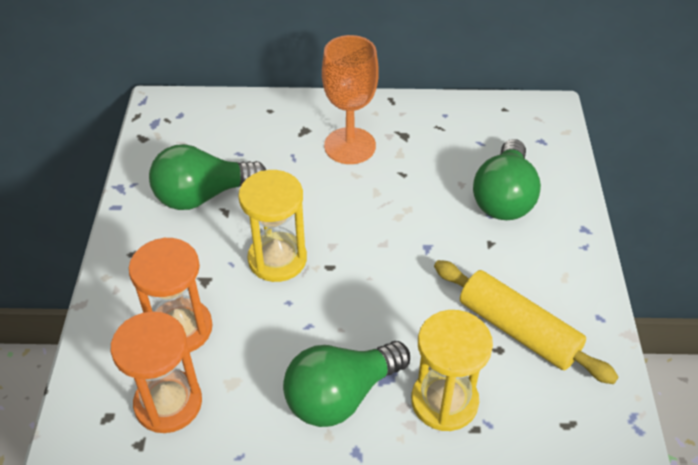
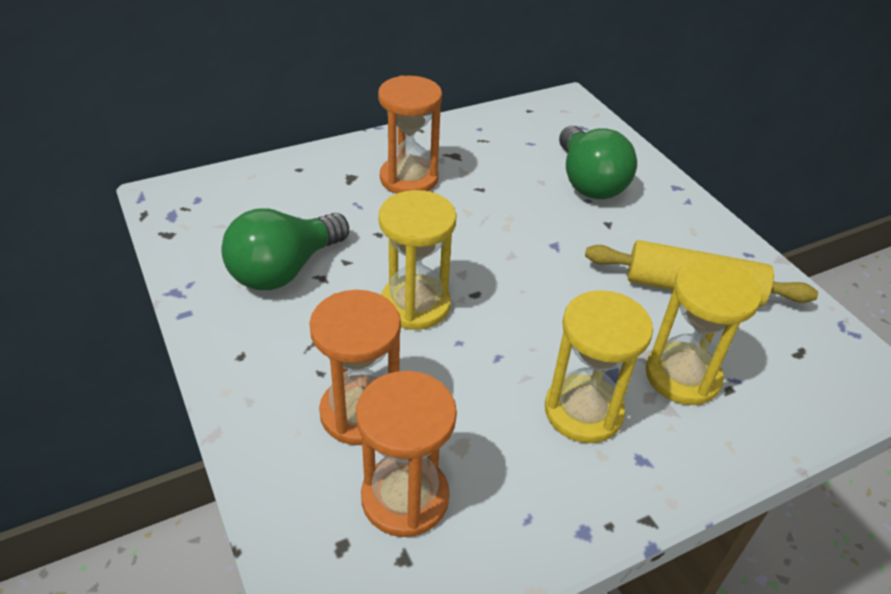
camera: 30 degrees left, 5 degrees down
(341, 395) = (583, 411): green light bulb -> yellow hourglass
(350, 146) = (409, 178): orange goblet -> orange hourglass

